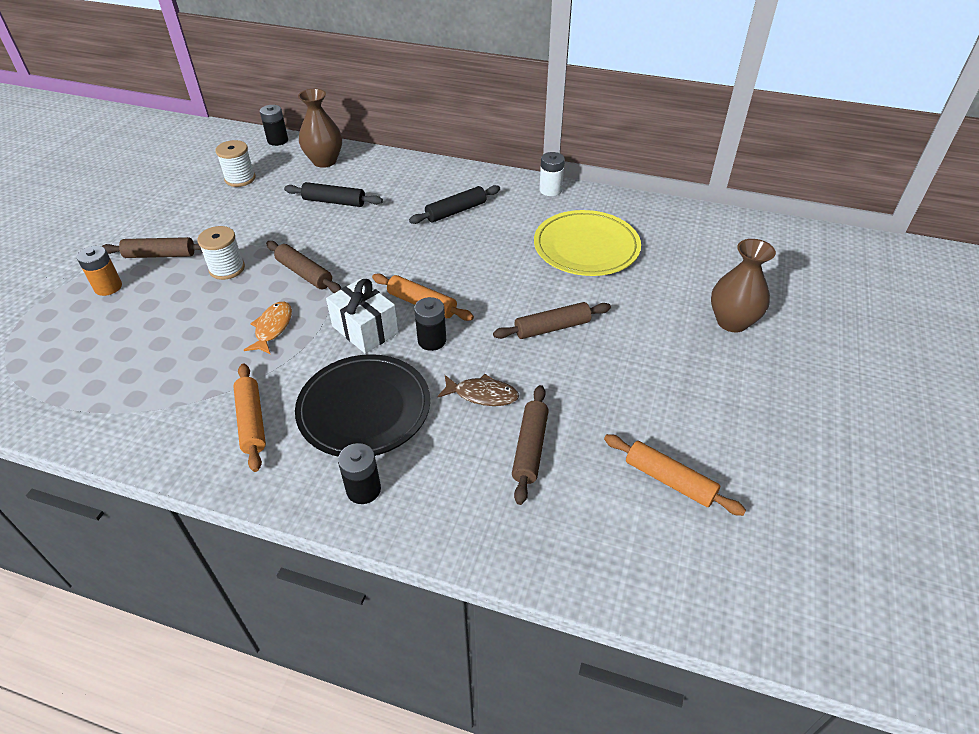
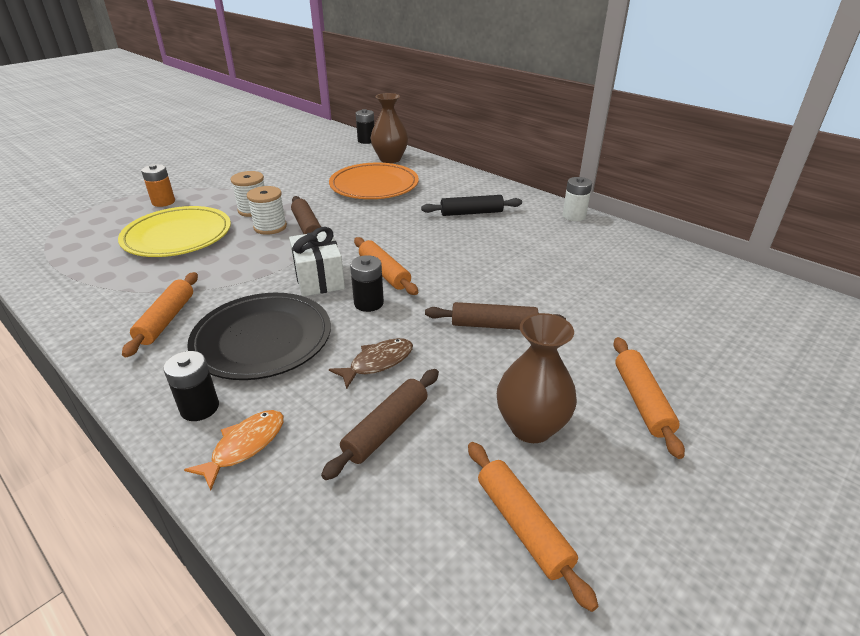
camera: 25 degrees right, 10 degrees down
(160, 255) = (217, 191): brown rolling pin -> none
(240, 179) = (317, 158): white spool -> white spool (270, 227)
(272, 328) = (248, 257): orange fish -> orange fish (245, 446)
(334, 202) = (374, 185): black rolling pin -> orange plate
(482, 395) = (378, 362): brown fish -> brown fish turned 75 degrees counterclockwise
(586, 247) = (579, 267): yellow plate -> yellow plate (177, 236)
(695, 357) = (642, 401): none -> orange rolling pin
(732, 322) = (711, 379): brown vase -> brown vase (531, 427)

